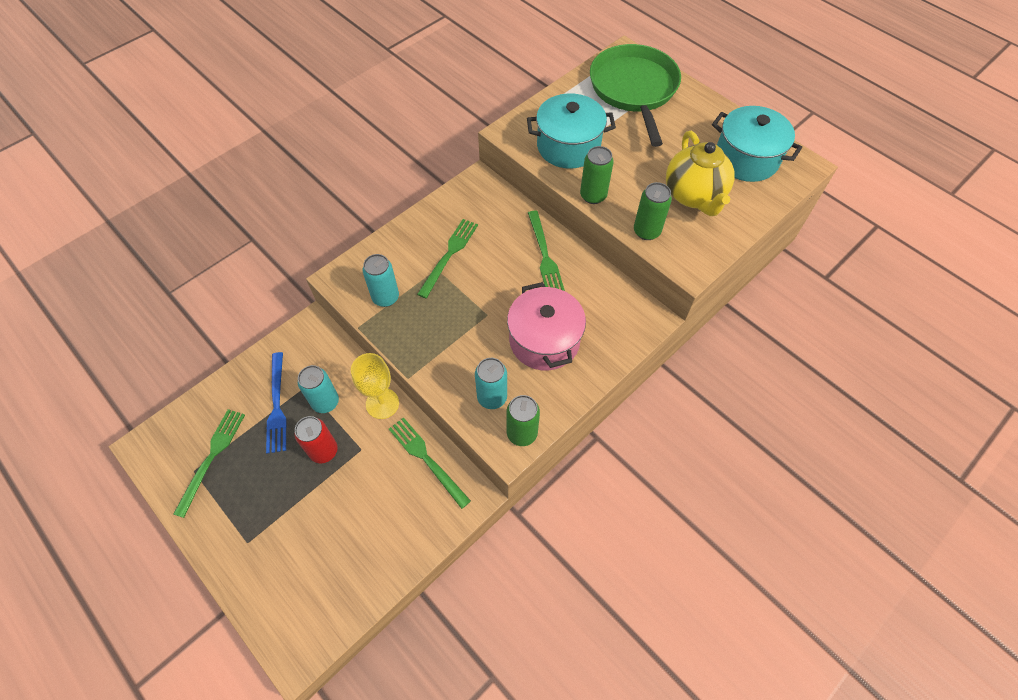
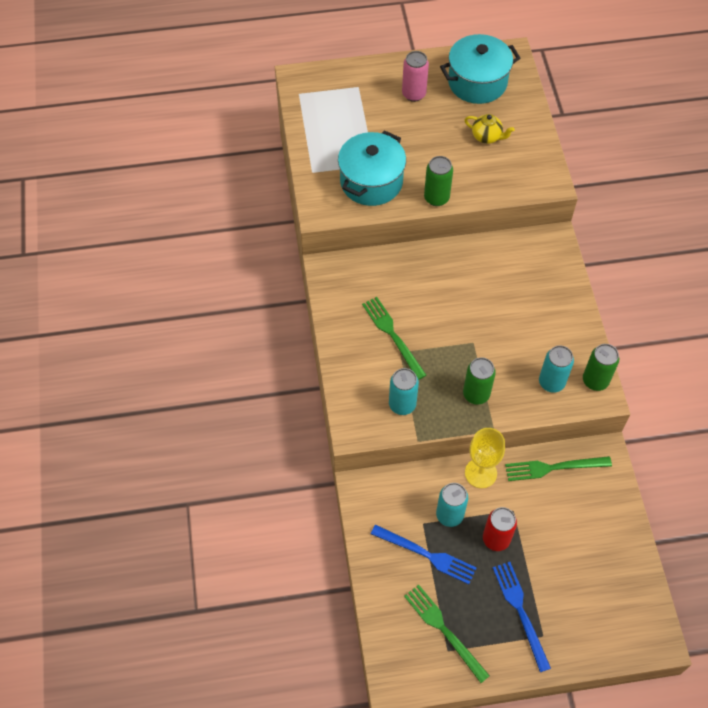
camera: 55 degrees left, 0 degrees up
(261, 510) = (521, 612): none -> blue fork
(544, 255) = (444, 270): green fork -> none
(544, 340) = (525, 318): pink pot -> none
(634, 89) = (345, 100): green pan -> none
(646, 231) = (497, 187): green can -> green can (476, 394)
(686, 126) = (414, 94): none -> pink can
(694, 196) = (487, 137): yellow teapot -> yellow teapot, size x0.51

